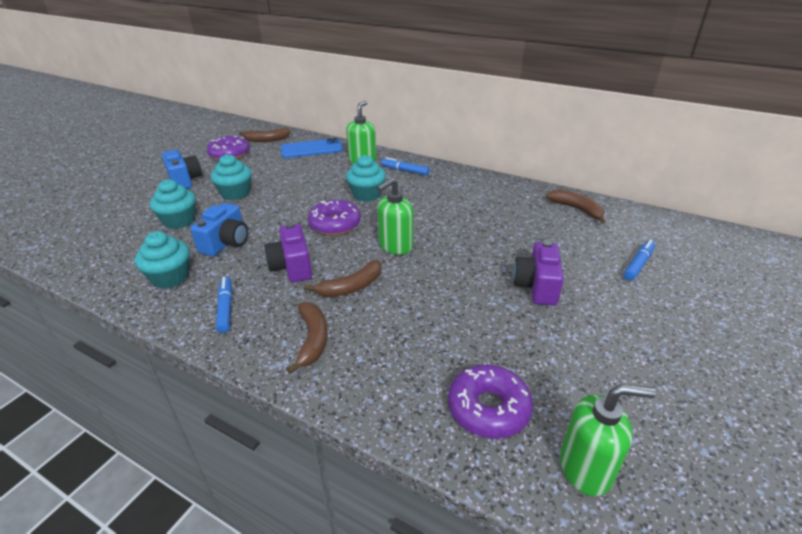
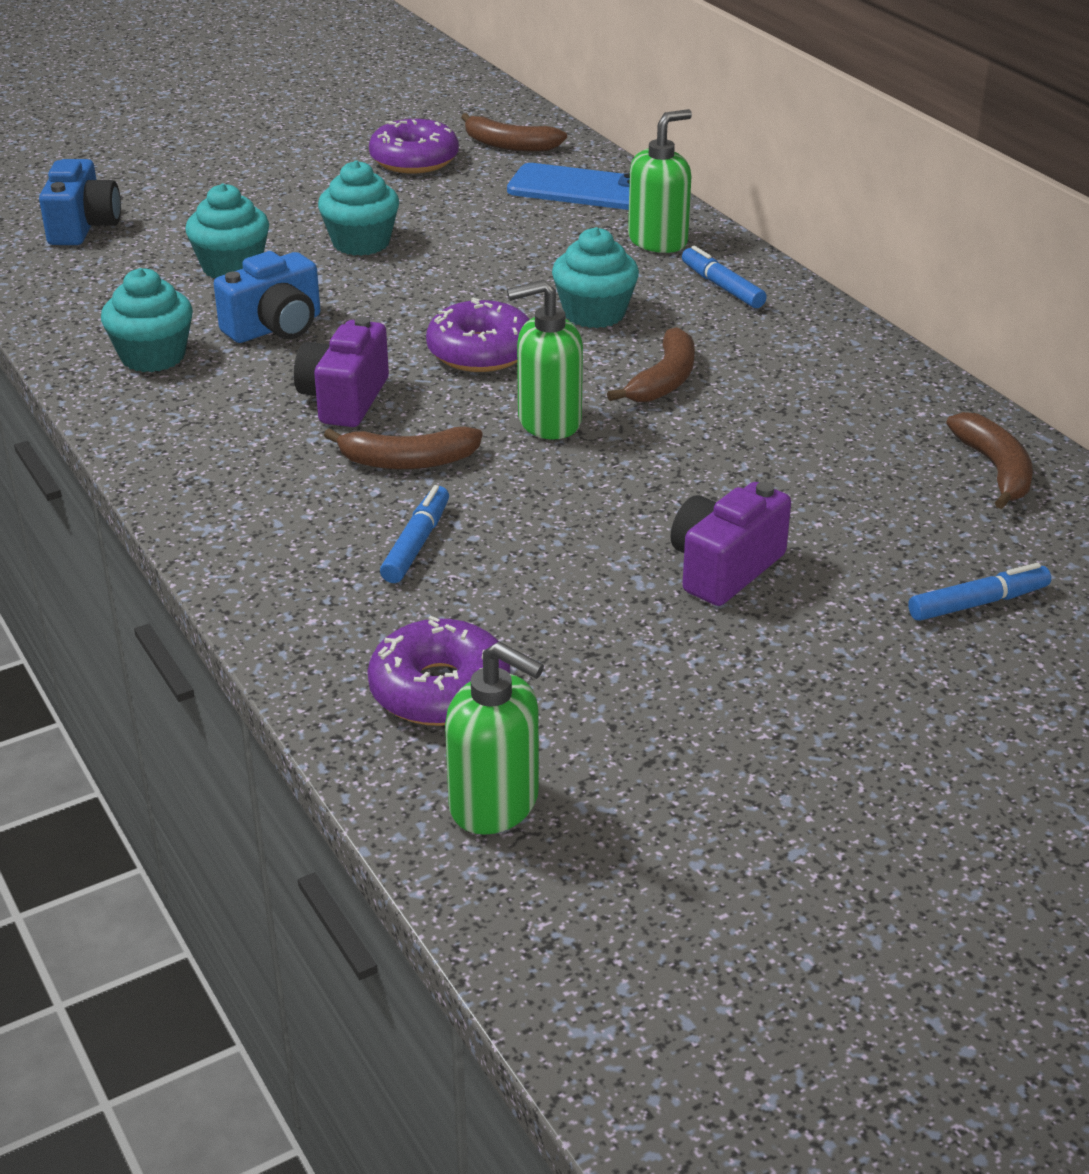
camera: 30 degrees right, 0 degrees up
(184, 180) = (295, 193): blue camera -> blue camera (83, 227)
(225, 308) = (196, 428): blue marker -> blue marker (416, 543)
(312, 340) = (279, 514): brown banana -> brown banana (664, 380)

